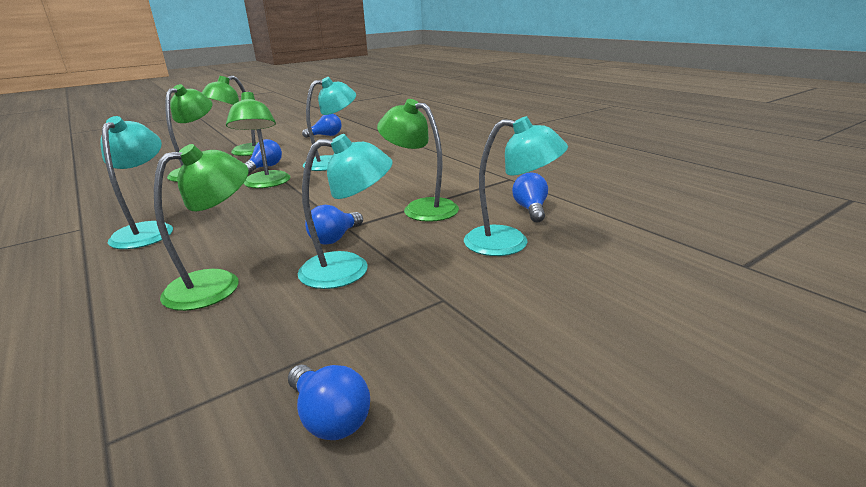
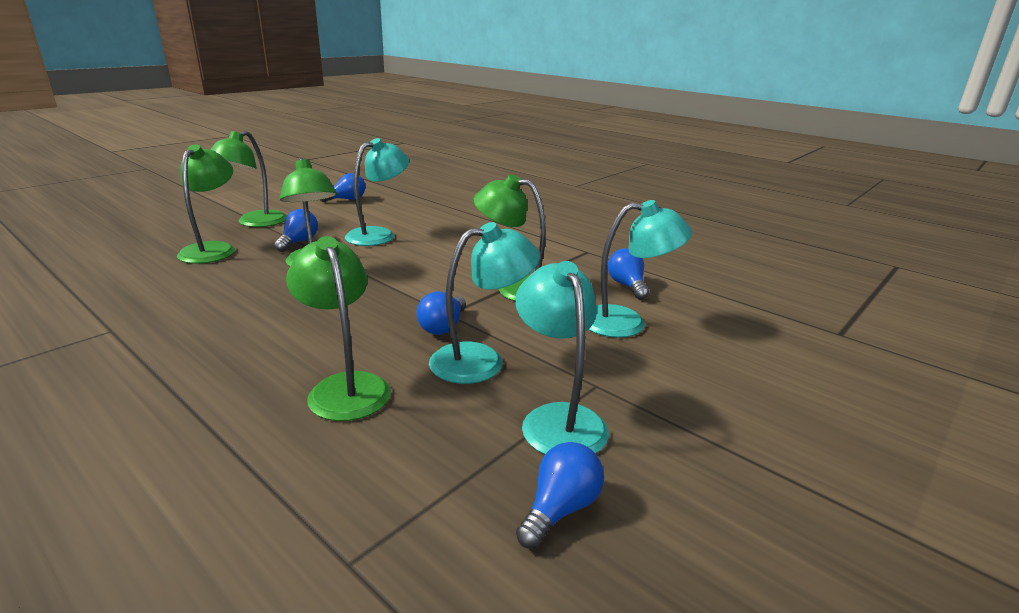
camera: 15 degrees left, 0 degrees up
(148, 230) = (207, 328): turquoise lamp -> turquoise lamp (558, 419)
(217, 284) = (345, 387): green lamp -> green lamp turned 60 degrees counterclockwise
(330, 417) = (560, 509): blue light bulb -> blue light bulb turned 90 degrees counterclockwise

